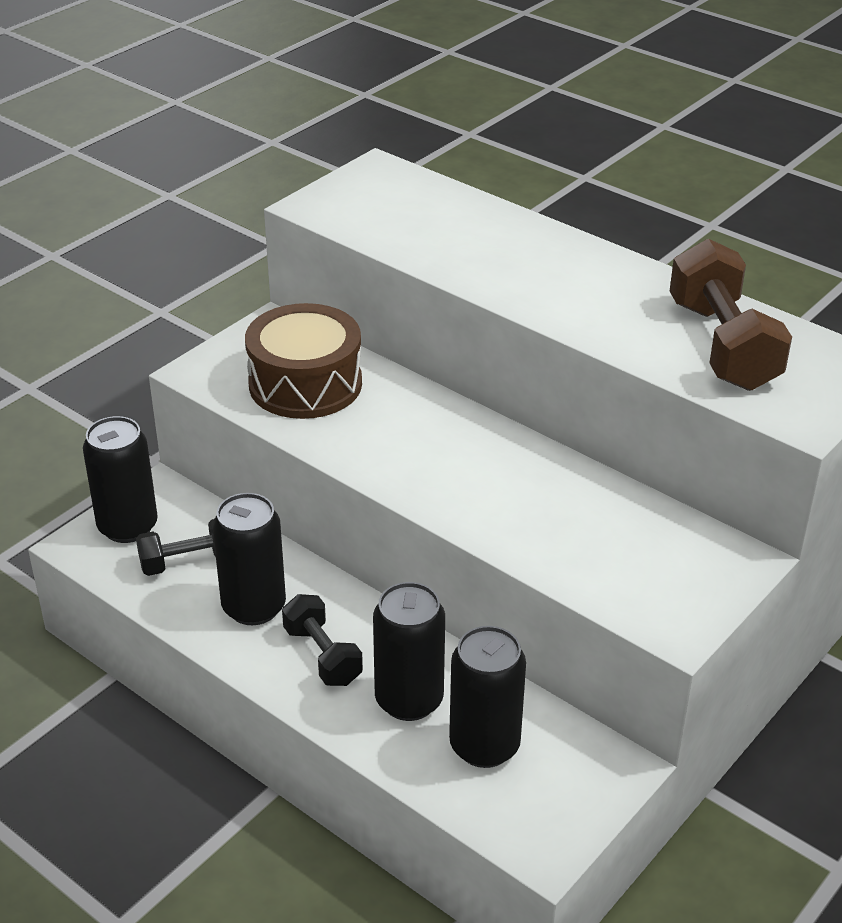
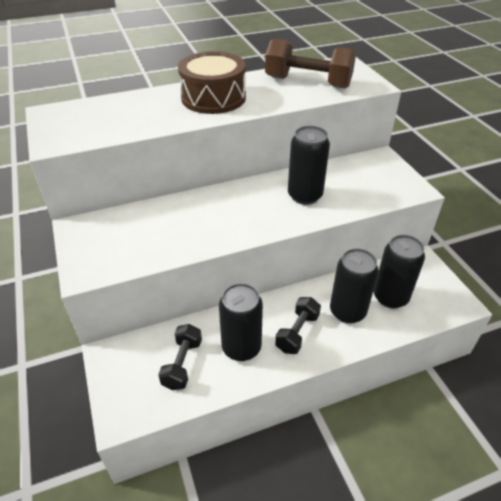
camera: 60 degrees left, 5 degrees up
(128, 527) = (126, 383): black can -> black can (305, 195)
(305, 384) = (144, 233): brown drum -> brown drum (213, 98)
(322, 655) = (297, 332): black dumbbell -> black dumbbell turned 60 degrees counterclockwise

